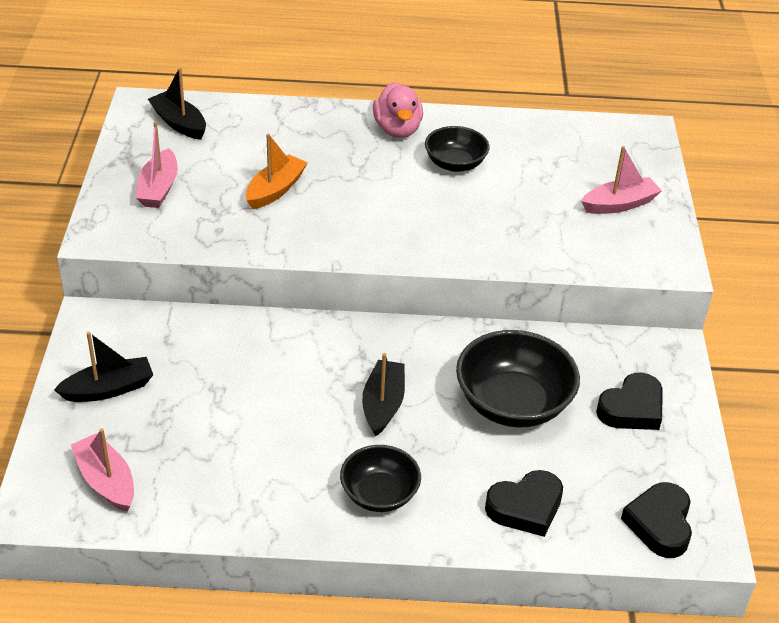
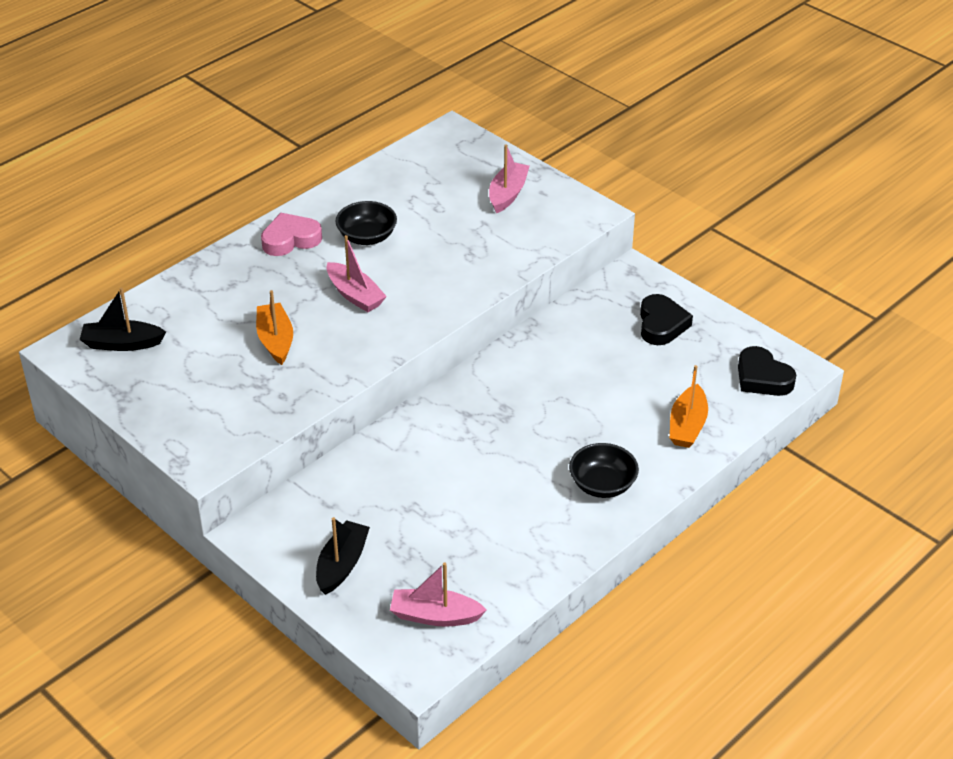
camera: 45 degrees left, 0 degrees up
(159, 188) = (190, 399): pink boat -> pink boat (355, 295)
(383, 404) = (526, 433): black boat -> none
(397, 130) = (290, 239): pink duck -> pink heart
(513, 403) = (596, 373): black bowl -> none
(525, 507) = (687, 425): black heart -> orange boat

